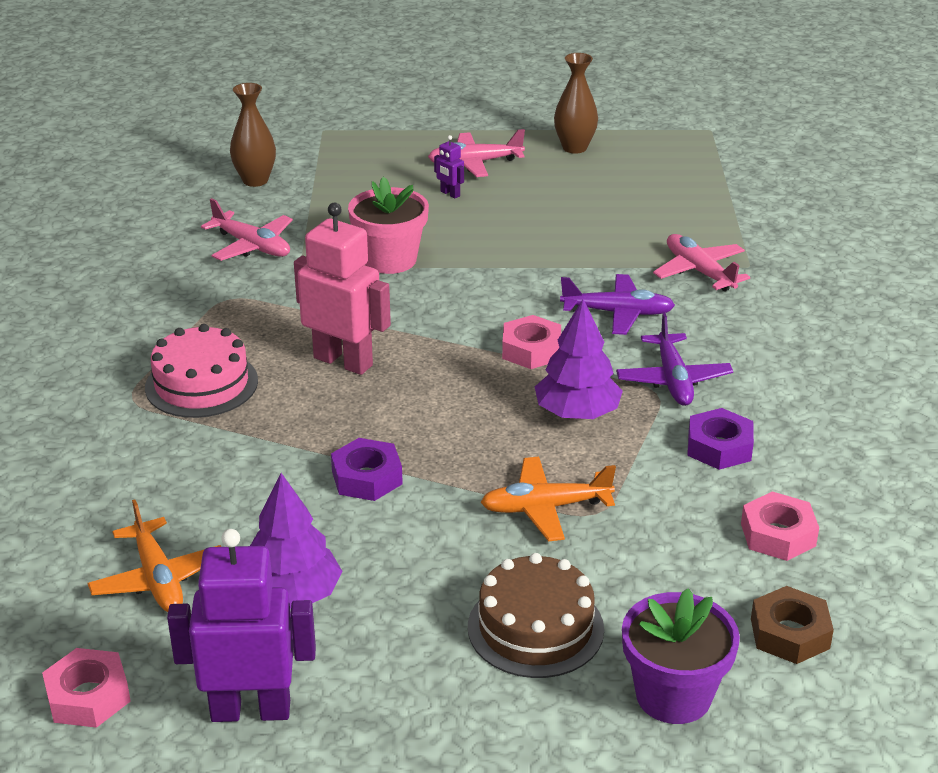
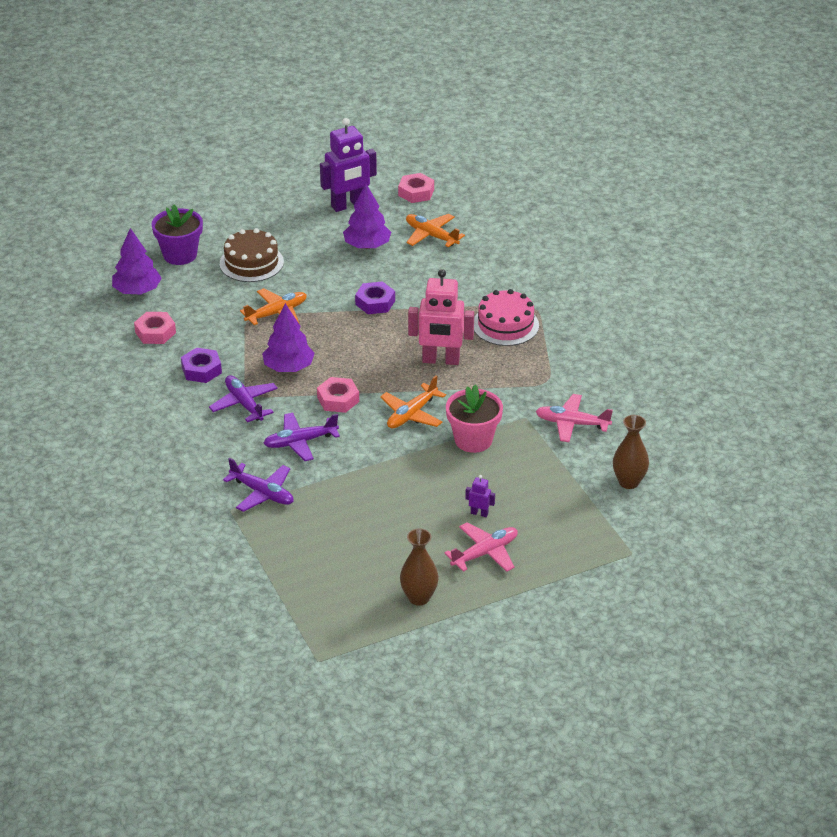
camera: 155 degrees right, 5 degrees up
(443, 306) = (411, 414): none -> orange plane
(699, 271) = (262, 493): pink plane -> purple plane
(789, 633) = (137, 291): brown nut -> purple tree

